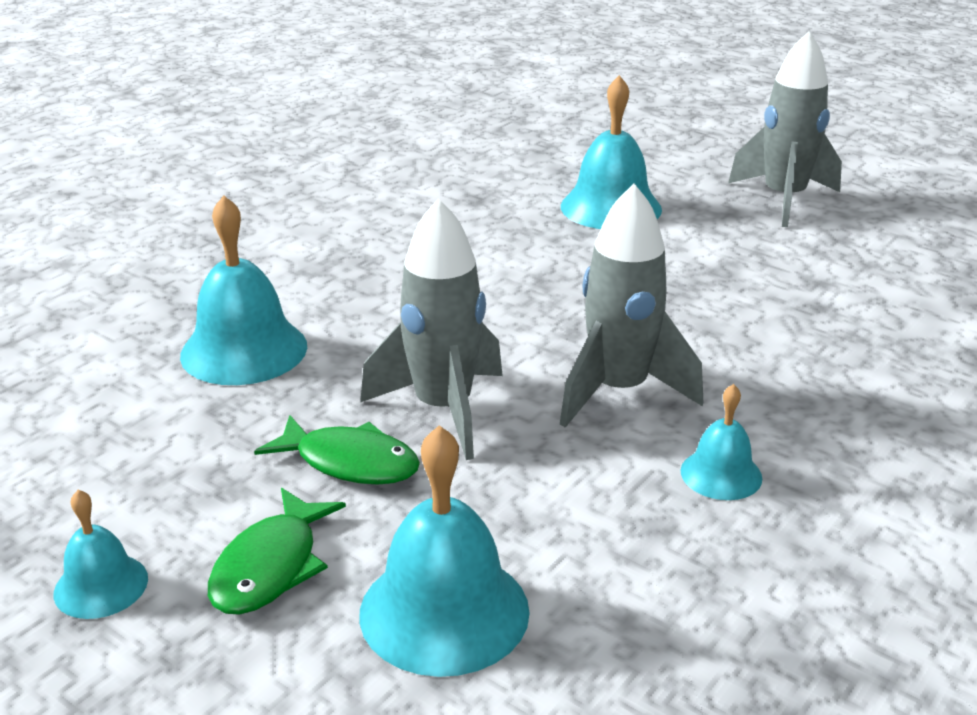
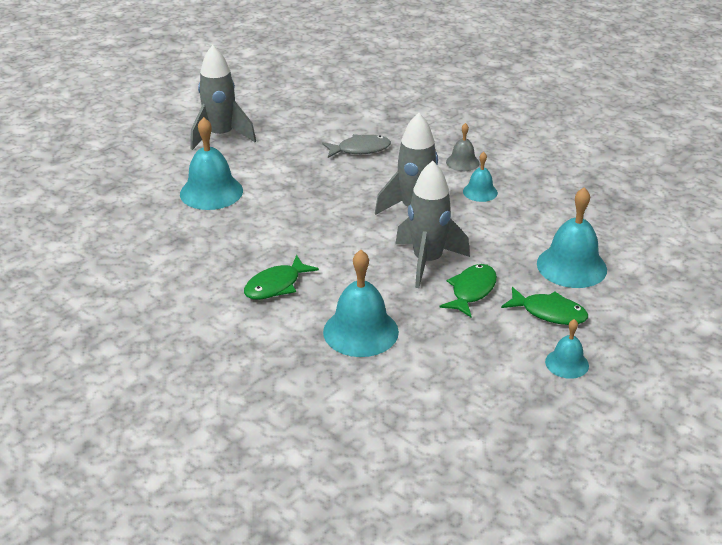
camera: 85 degrees left, 5 degrees up
(368, 274) = (276, 285): none -> green fish
(817, 323) = (360, 149): none -> grey fish
(839, 449) = (462, 162): none -> grey bell

